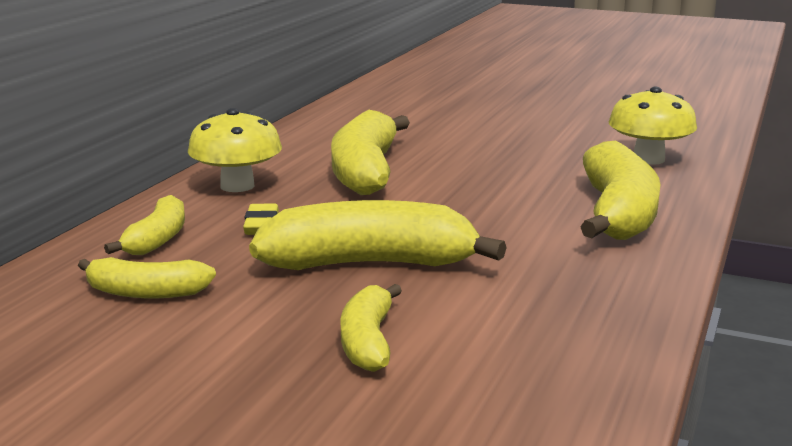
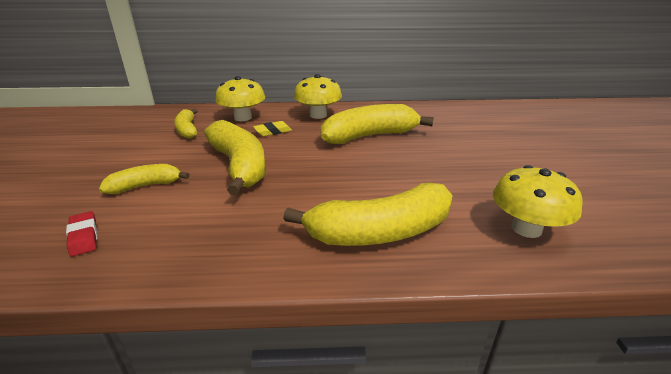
camera: 65 degrees right, 10 degrees up
(157, 239) = (243, 118): yellow banana -> yellow mushroom
(505, 395) = (84, 237): none -> red eraser

